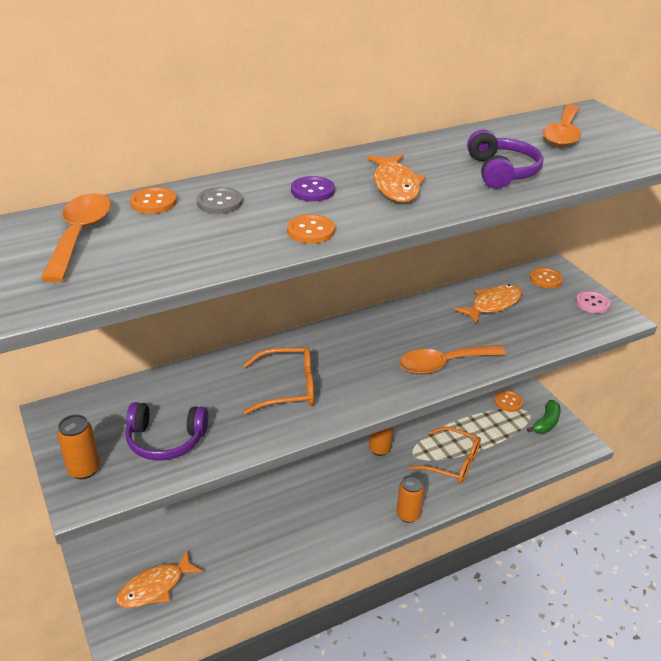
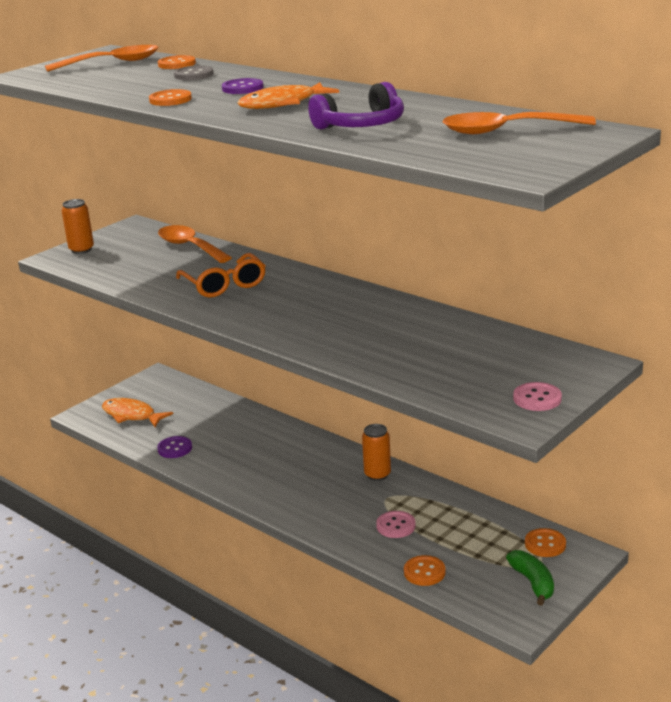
camera: 70 degrees right, 10 degrees down
(166, 440) = (128, 263): purple headphones -> none
(248, 567) = (175, 448): none -> purple button
(408, 515) = (294, 515): orange can -> none
(443, 364) = (320, 338): orange spoon -> orange spoon (190, 247)
(452, 462) = (396, 526): orange glasses -> pink button
(493, 304) = (462, 342): orange fish -> none
(545, 279) = (559, 362): orange button -> orange button (424, 572)
(546, 423) = (532, 582): green banana -> green banana turned 120 degrees counterclockwise

